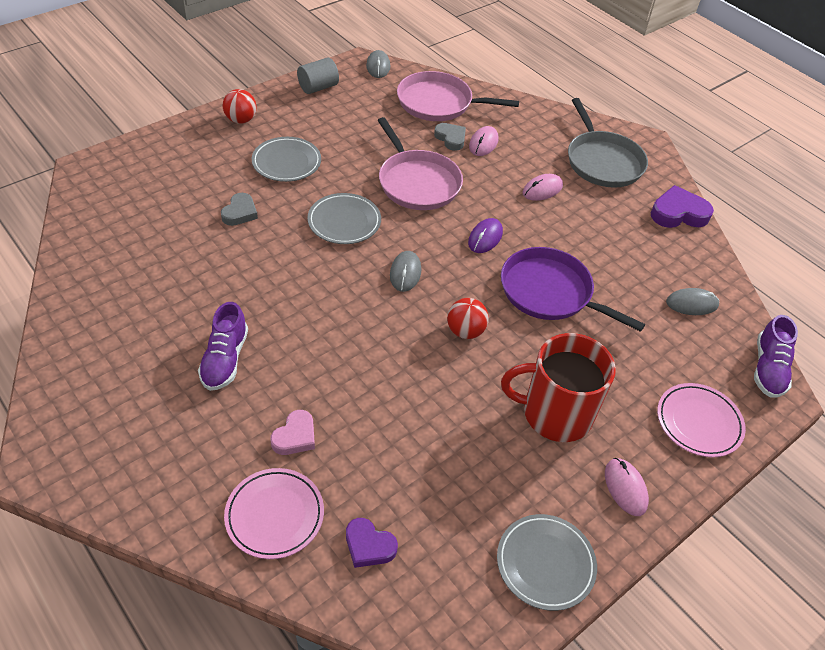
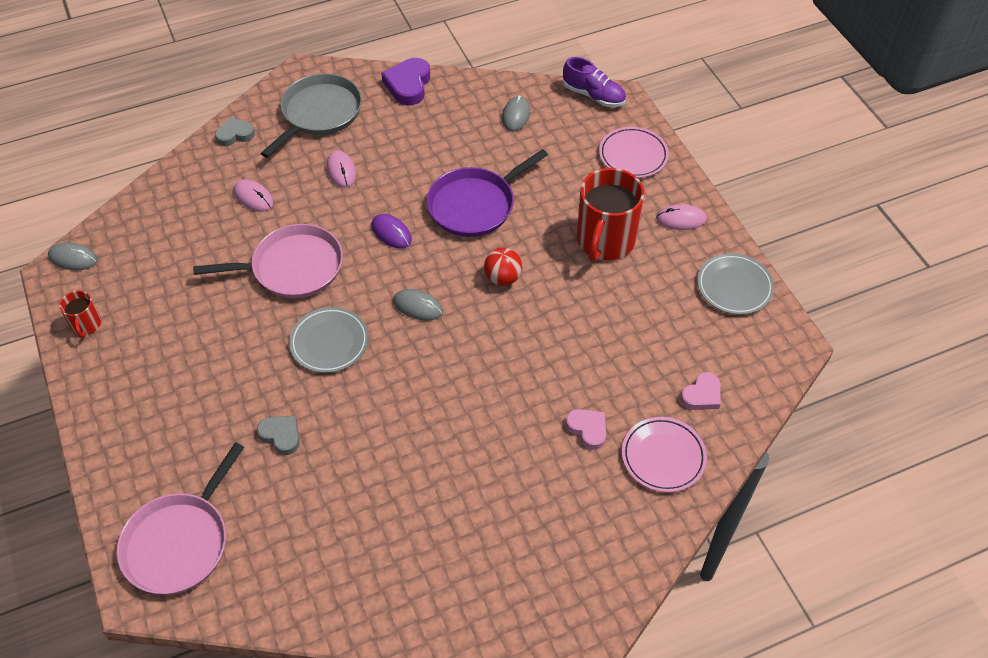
camera: 70 degrees left, 5 degrees up
(225, 359) = (486, 474): purple shoe -> none
(241, 120) = (115, 414): red ball -> none
(286, 162) = (213, 379): grey plate -> none
(318, 87) = (86, 325): grey cylinder -> red mug
(369, 546) = (702, 395): purple heart -> pink heart
(438, 103) = (169, 218): pink pan -> pink pan (180, 542)
(451, 138) = (234, 222): grey heart -> grey heart (235, 134)
(602, 161) = (319, 113): grey pan -> grey pan turned 60 degrees counterclockwise

